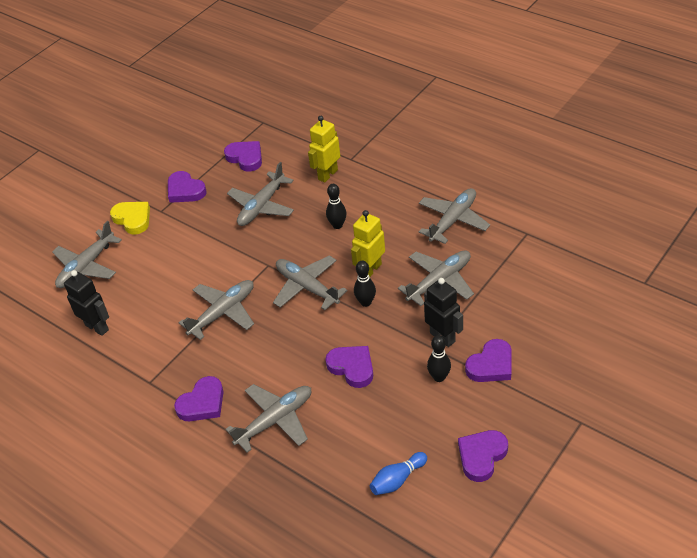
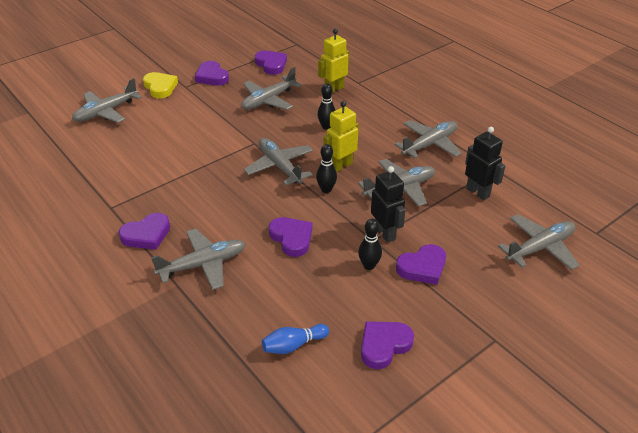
camera: 10 degrees right, 5 degrees down
(97, 327) = (90, 156): black robot -> black robot (478, 192)
(223, 313) = (199, 169): grey plane -> grey plane (540, 248)

